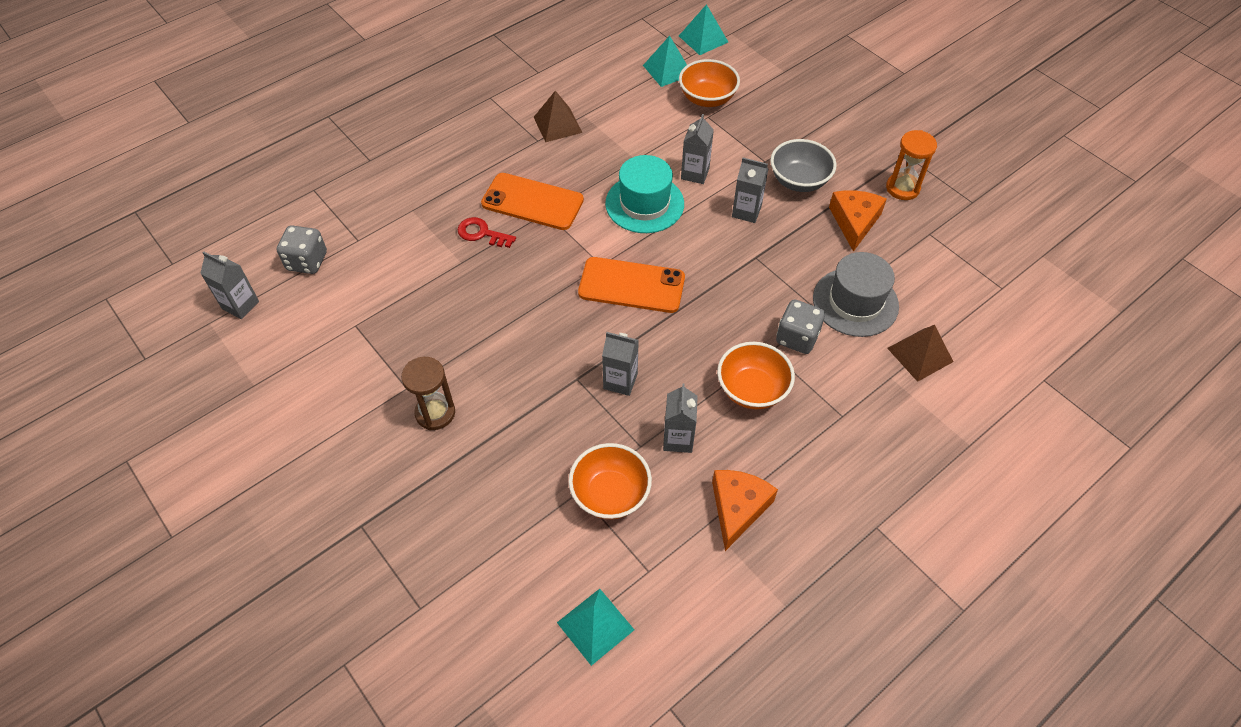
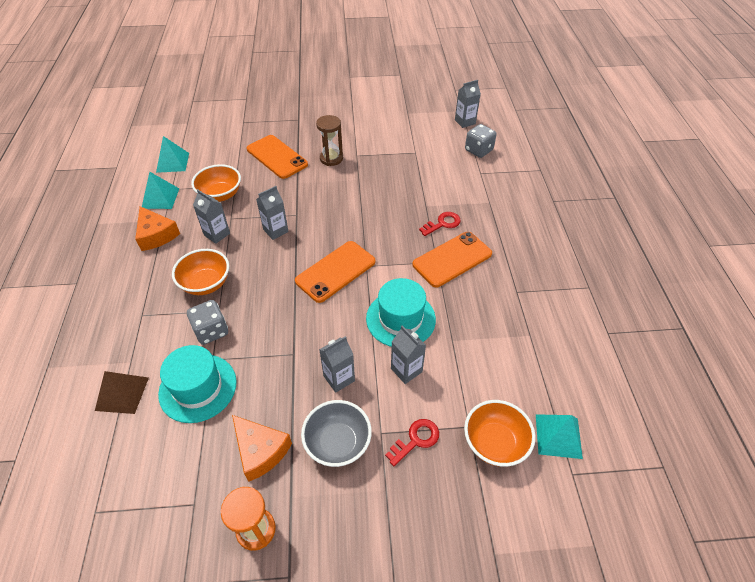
camera: 125 degrees right, 5 degrees down
(479, 485) = (277, 157): none -> orange phone
(557, 124) = (528, 312): brown pyramid -> none
(703, 39) = (596, 506): turquoise pyramid -> turquoise pyramid (160, 198)
(749, 139) = (416, 440): none -> red key
(855, 302) = (198, 388): grey hat -> turquoise hat

